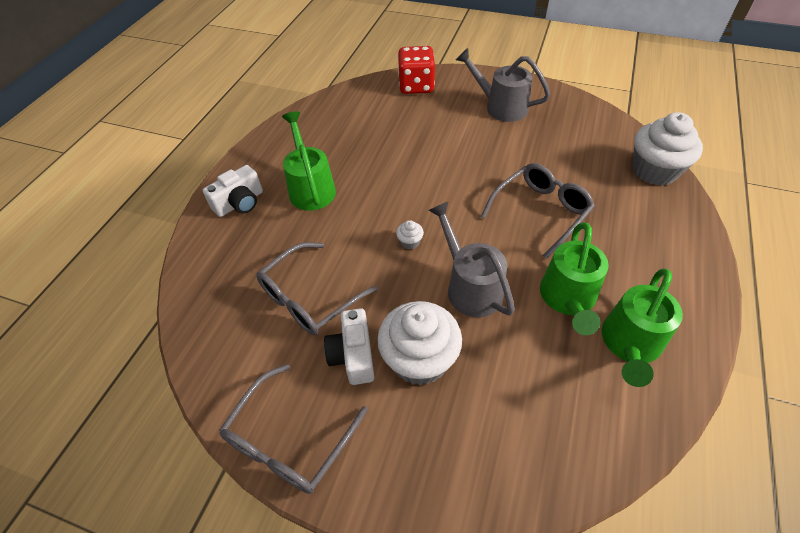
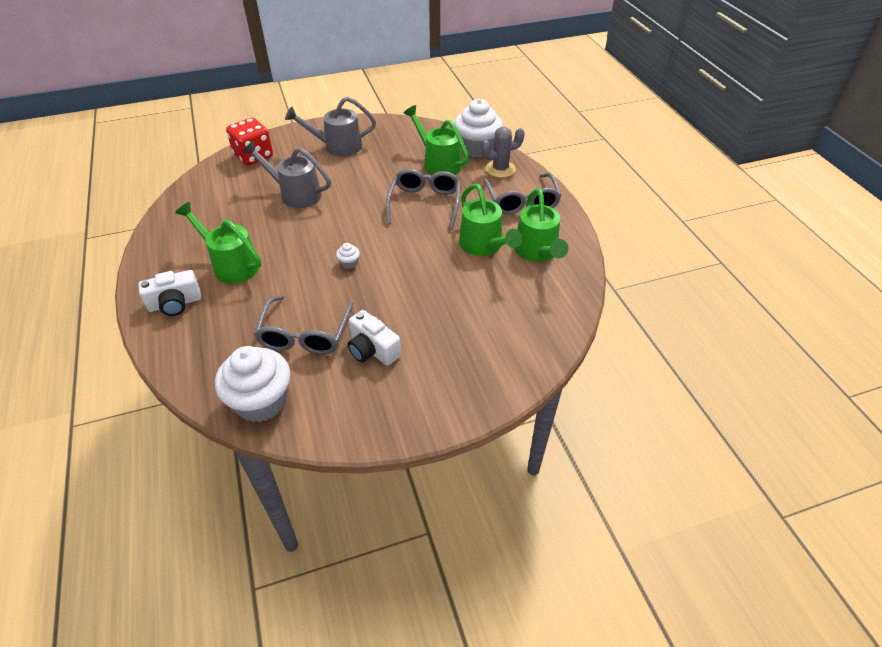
camera: 40 degrees left, 5 degrees down
(240, 203) = (175, 303): white camera -> white camera turned 60 degrees clockwise
(289, 440) = (374, 420): grey glasses -> grey glasses (521, 201)
(419, 359) = (420, 327): white cupcake -> white cupcake (261, 401)
(469, 285) = (415, 269): grey watering can -> grey watering can (295, 194)
(593, 169) = (438, 163): none -> green watering can
(664, 210) = (500, 169): none -> grey cactus

